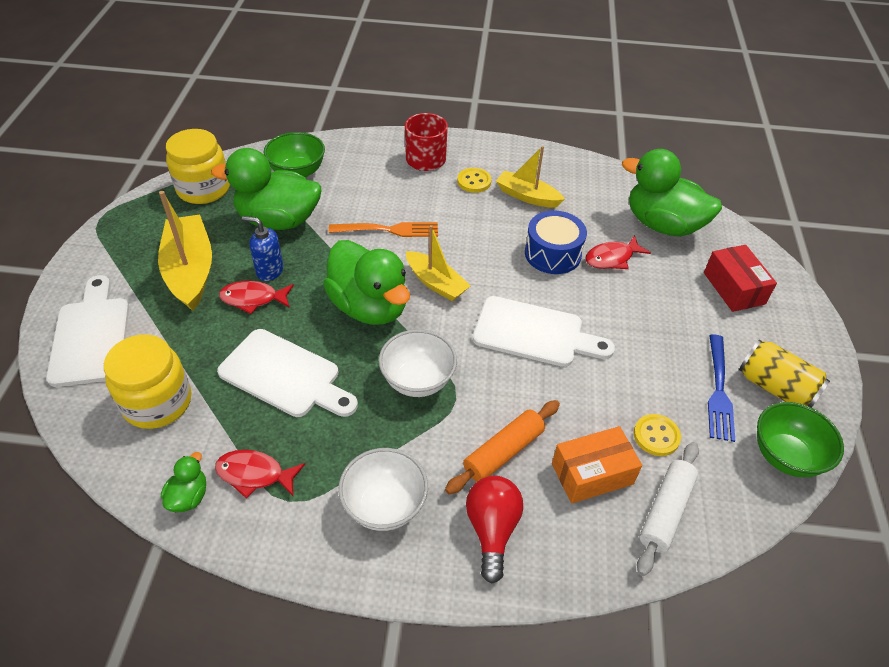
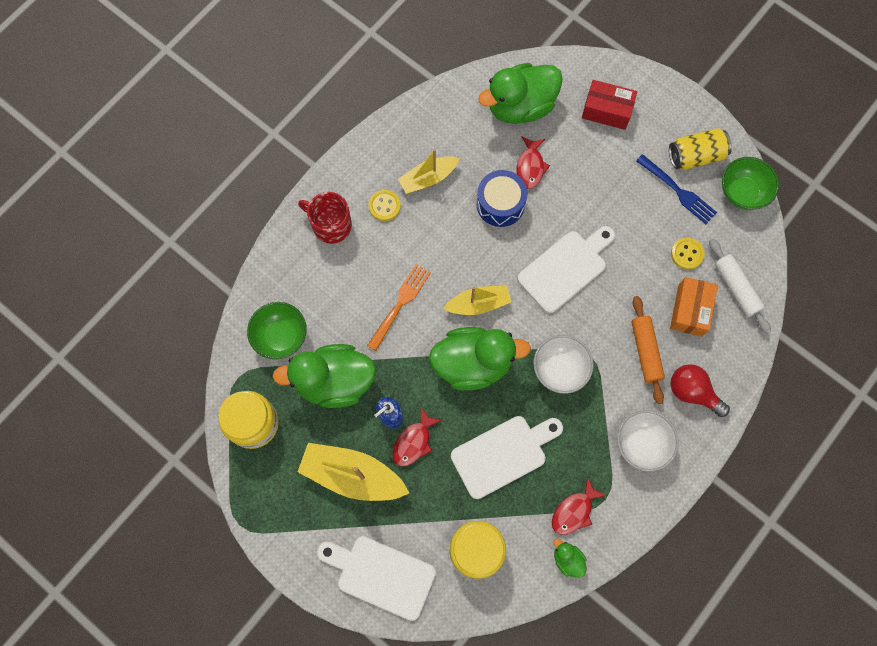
camera: 55 degrees left, 25 degrees up
(278, 220) = (334, 381): green duck -> green duck turned 45 degrees clockwise

